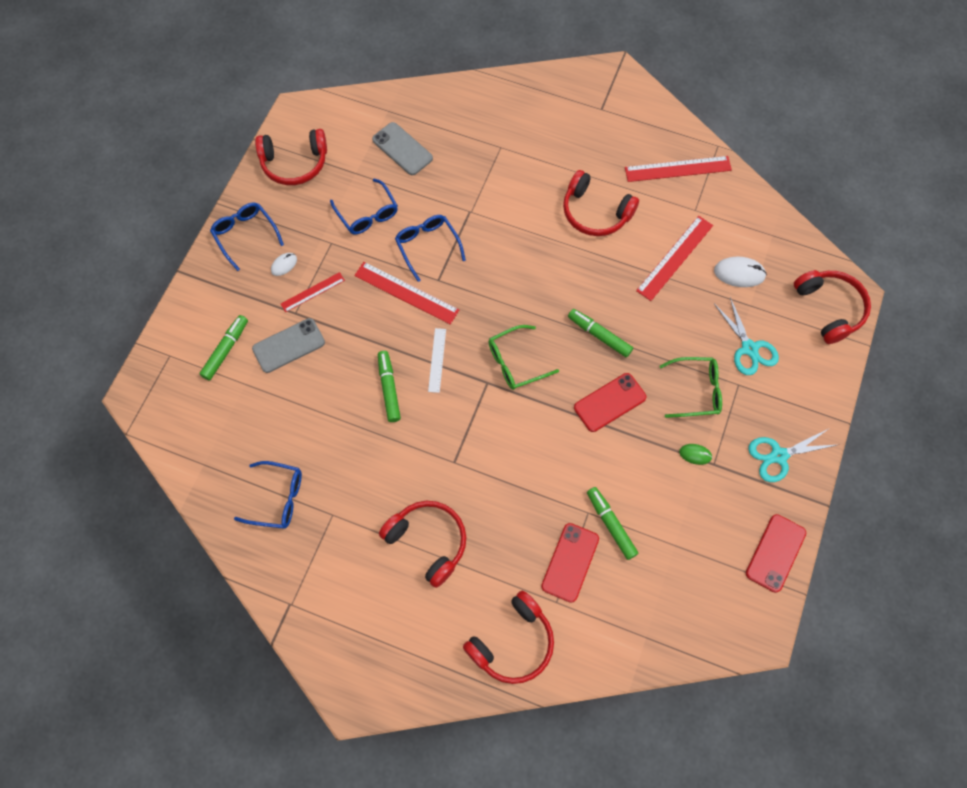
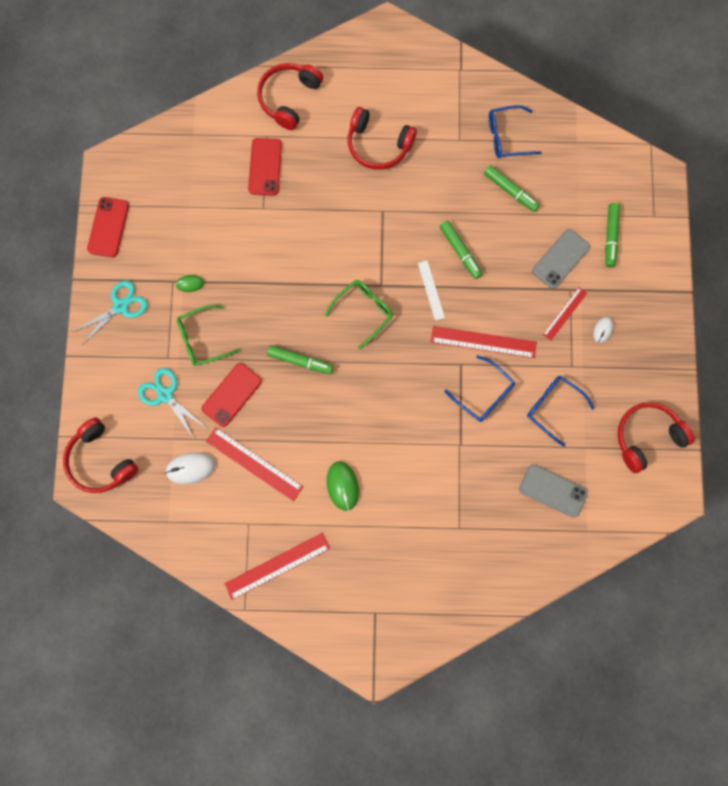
camera: 160 degrees right, 10 degrees up
(245, 235) = (652, 346): blue glasses -> none
(595, 212) = (342, 486): red headphones -> green mouse
(610, 402) = (273, 303): red phone -> red phone (232, 395)
(611, 524) = (242, 205): green marker -> green marker (510, 191)
(674, 257) = (254, 463): red ruler -> red ruler turned 75 degrees counterclockwise

